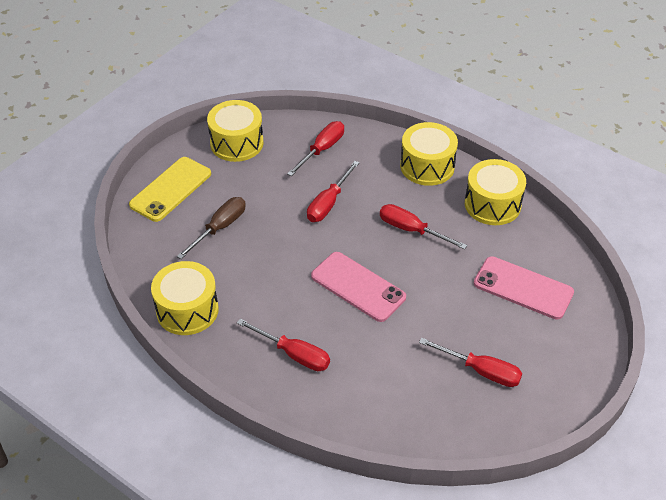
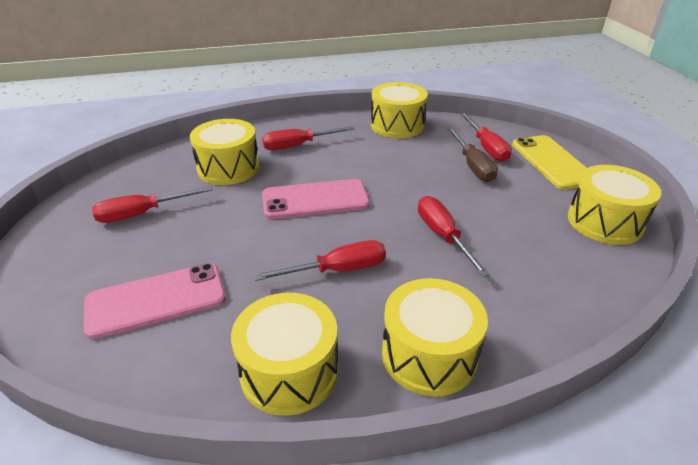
camera: 130 degrees right, 10 degrees down
(322, 150) = (545, 276): red screwdriver -> red screwdriver (486, 147)
(376, 373) = (228, 168): none -> yellow drum

